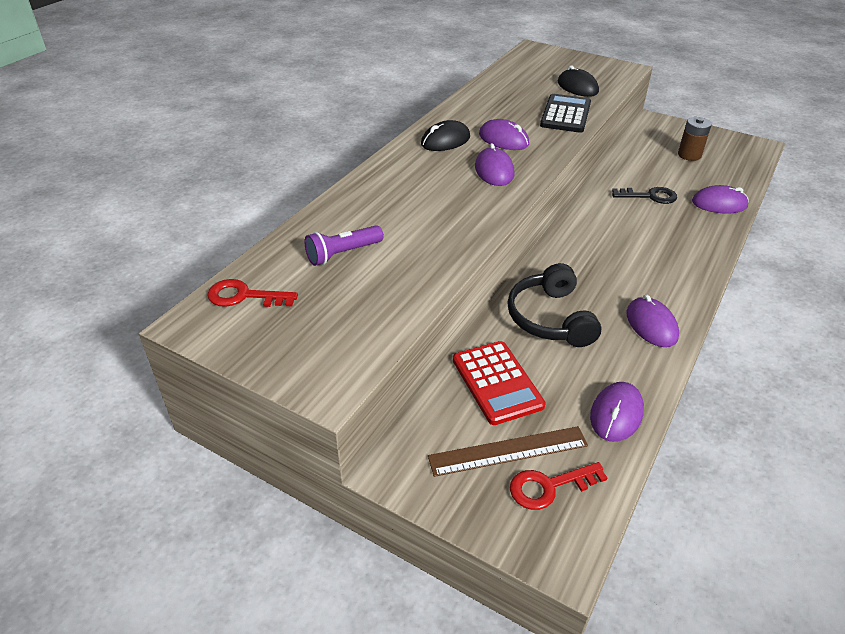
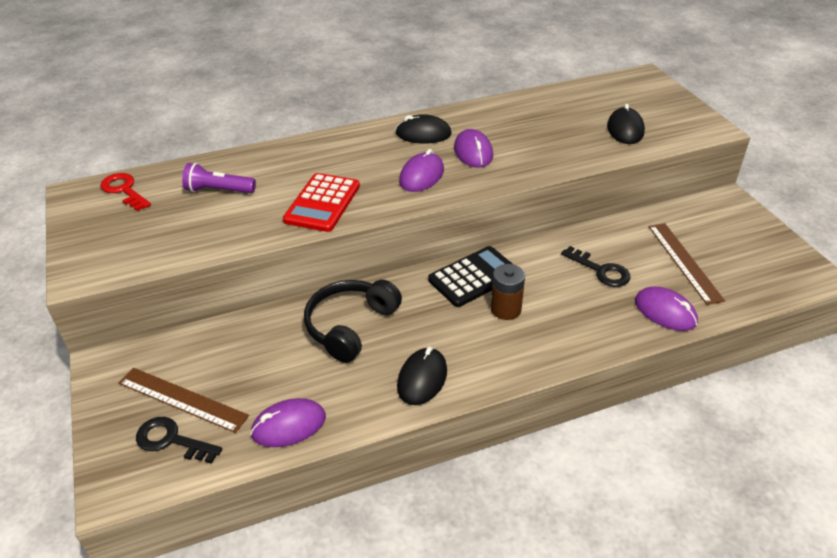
camera: 40 degrees right, 0 degrees up
(497, 382) = (243, 349): red calculator -> red calculator (322, 203)
(549, 486) = (172, 440): red key -> black key
(565, 114) = (568, 151): black calculator -> black calculator (474, 277)
(651, 325) = (422, 379): purple mouse -> black mouse
(685, 169) = (684, 262): none -> brown ruler
(689, 155) = (711, 250): brown battery -> brown battery (505, 309)

